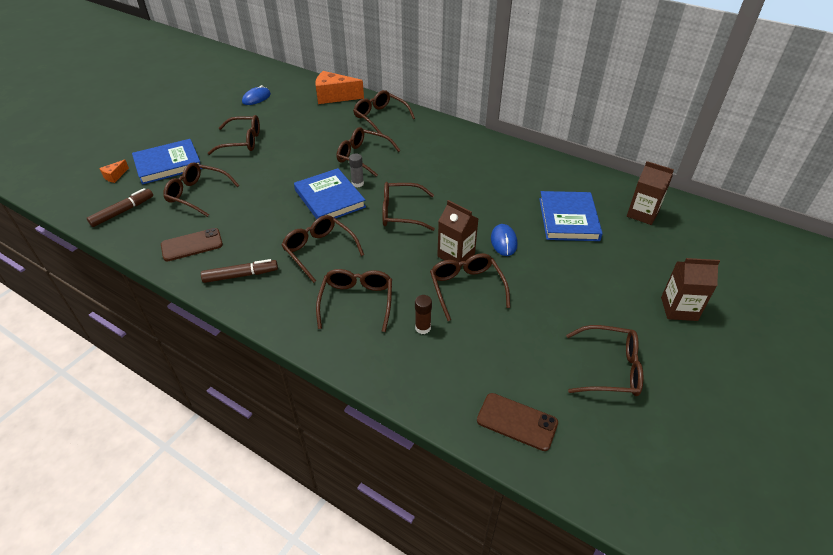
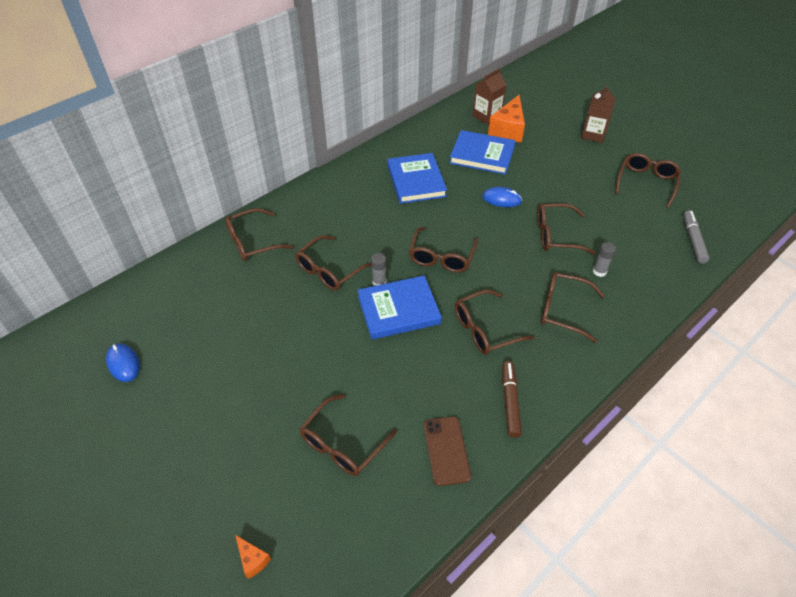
camera: 75 degrees left, 5 degrees up
(123, 211) = (350, 540): brown marker -> none
(168, 164) = (252, 483): blue book -> blue book (416, 181)
(242, 141) = (236, 387): brown glasses -> none
(334, 97) = (176, 277): orange cheese -> orange cheese (508, 130)
(423, 328) = (599, 271): brown glue stick -> grey glue stick
(456, 255) = (513, 232): brown carton -> none
(517, 422) = (693, 240): brown phone -> grey marker

